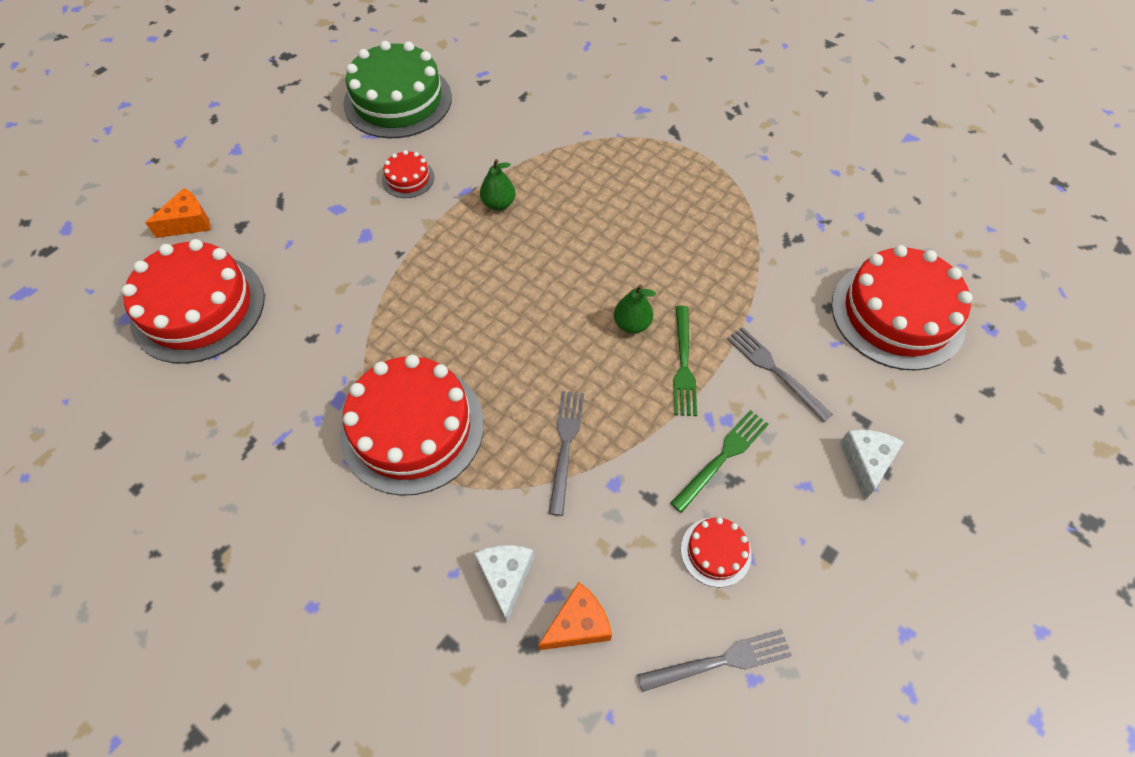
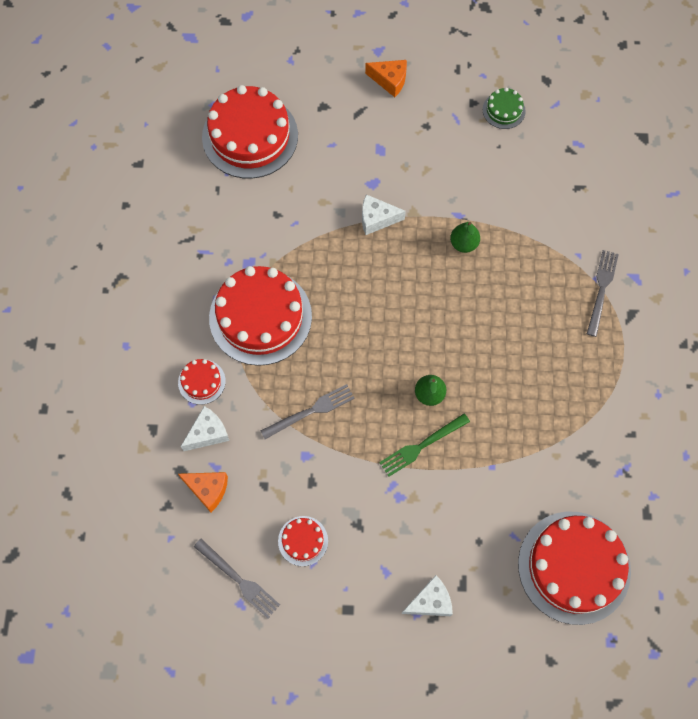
camera: 55 degrees right, 10 degrees up
(188, 222) = (302, 76): orange cheese -> orange cheese (390, 80)
(398, 100) = (503, 110): green cake -> green cake, size x0.45
(406, 255) = (377, 219): none -> white cheese
(408, 178) = (439, 171): red cake -> red cake (201, 381)
(722, 457) = (369, 509): green fork -> none
(774, 370) = (460, 507): grey fork -> grey fork (601, 289)

